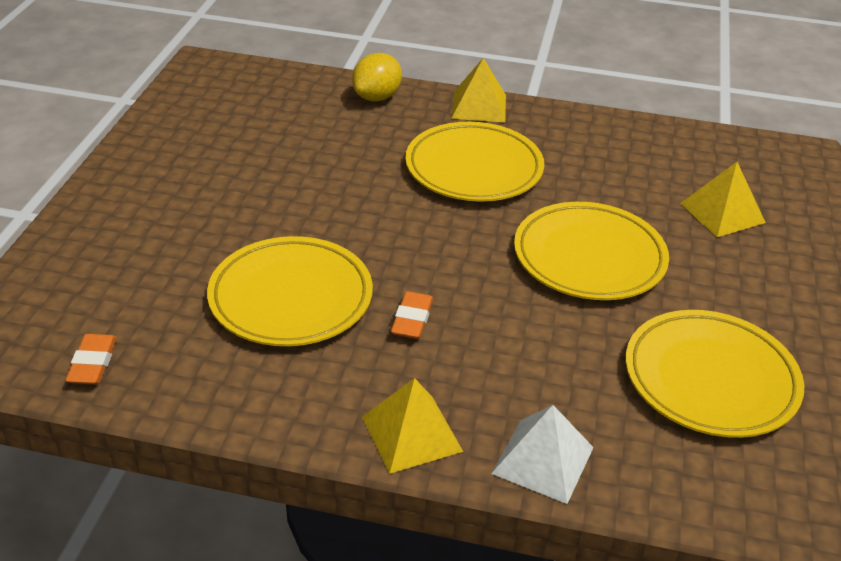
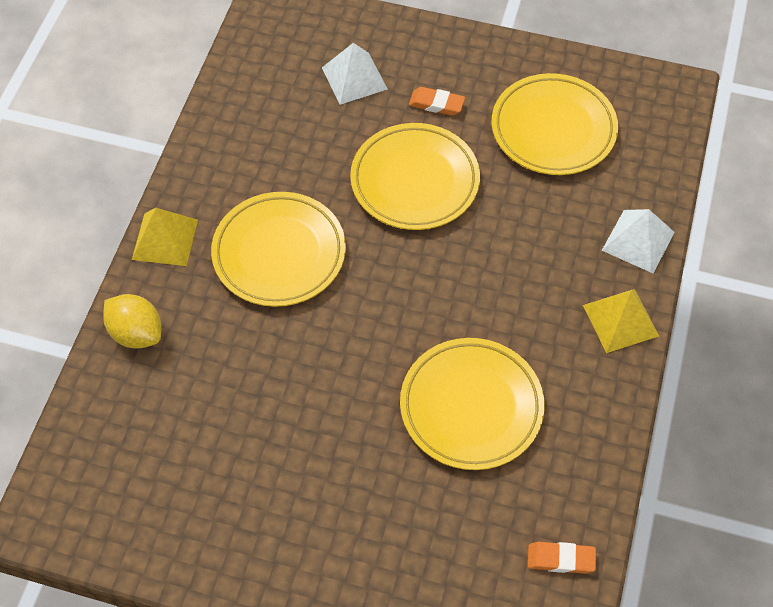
camera: 85 degrees left, 20 degrees up
(412, 319) = (496, 314): orange eraser -> orange eraser (436, 104)
(722, 213) = (354, 78): yellow pyramid -> white pyramid

